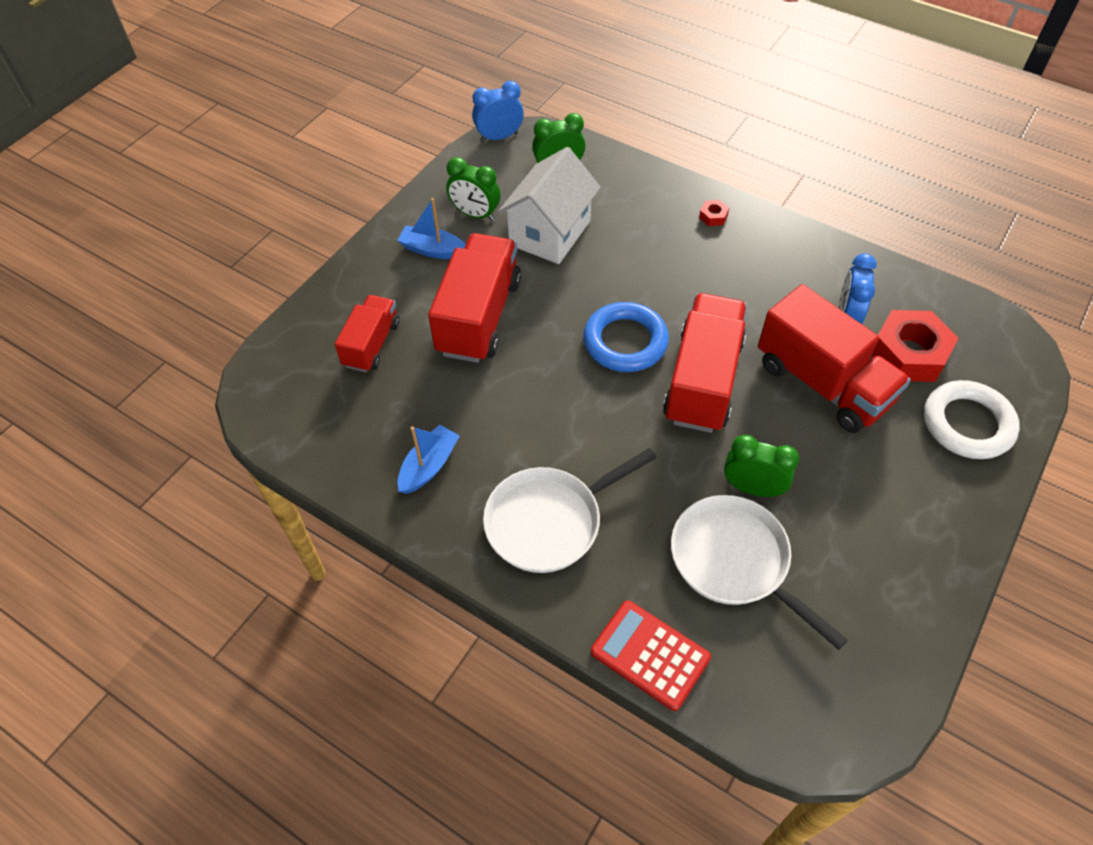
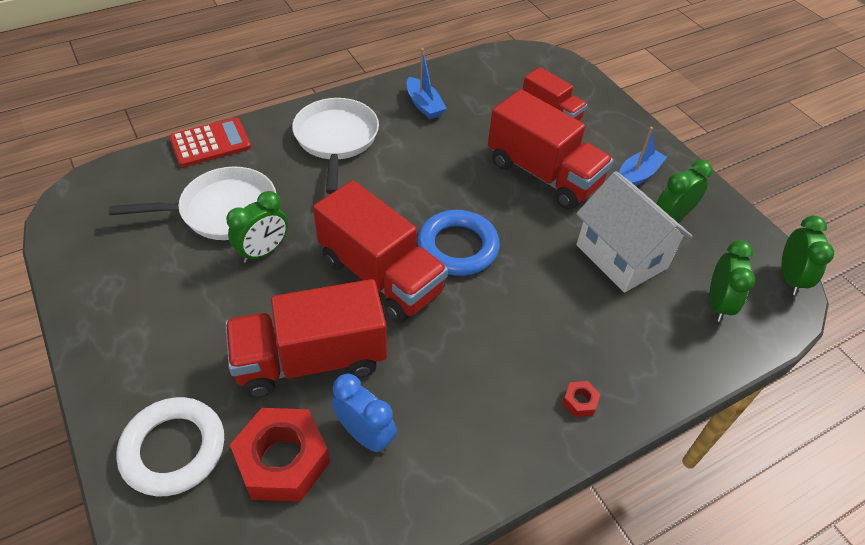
camera: 115 degrees right, 5 degrees down
(499, 137) = (789, 278): blue clock -> green clock

